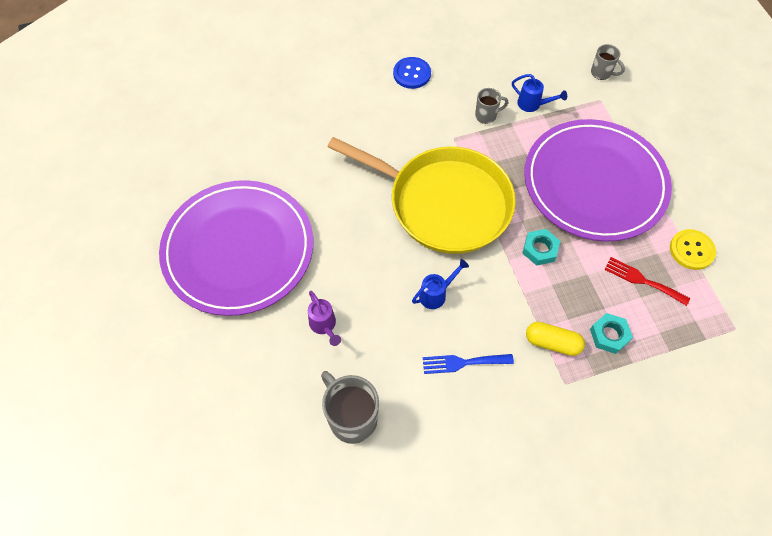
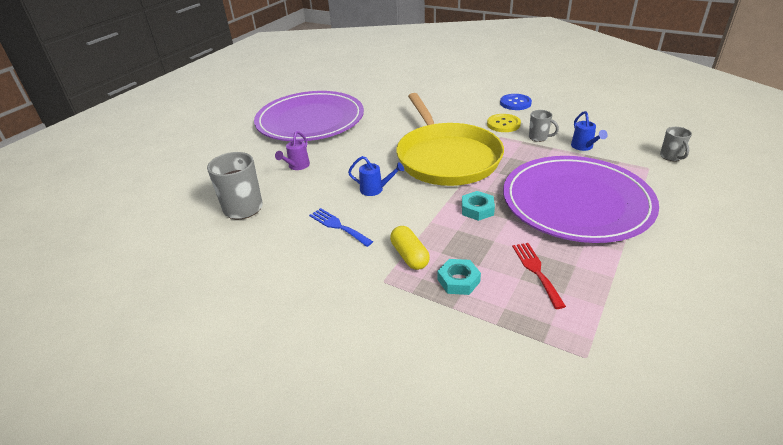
camera: 50 degrees right, 25 degrees down
(691, 250) = (613, 283): yellow button -> yellow button (503, 124)

